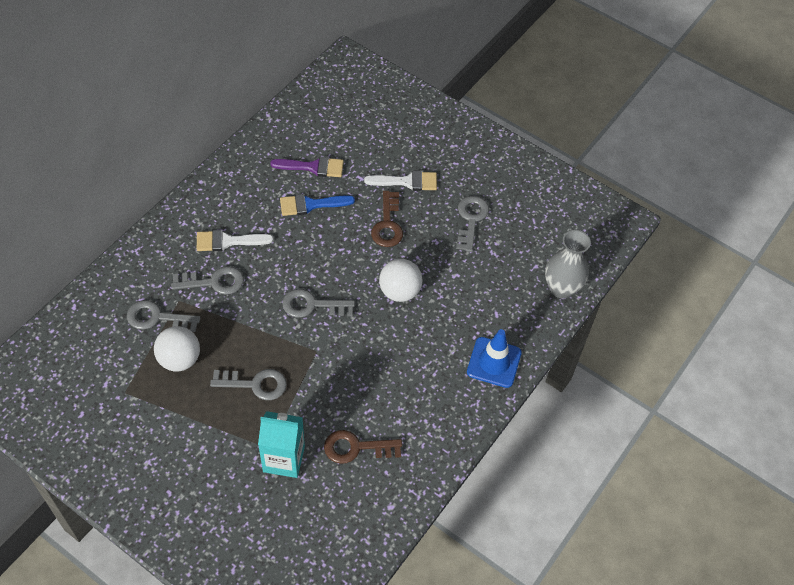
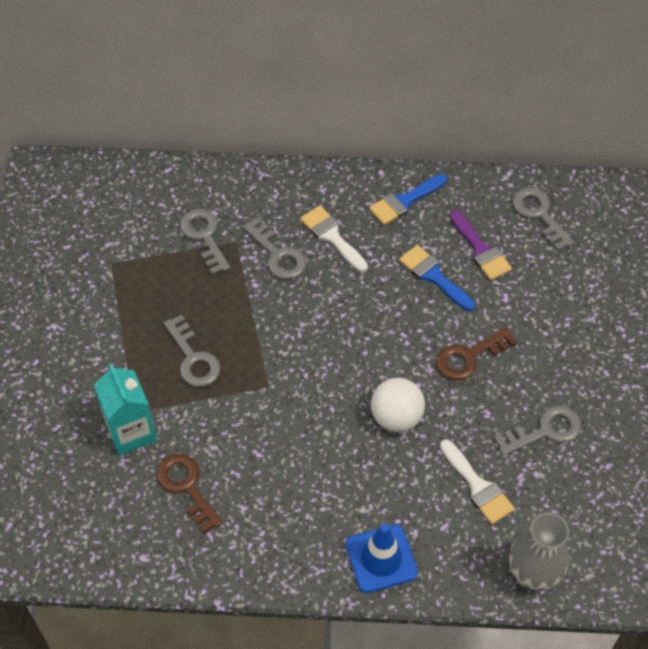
camera: 60 degrees right, 0 degrees up
(180, 359) = (174, 282): white ball -> none
(237, 183) = (404, 201): none -> blue brush
(312, 305) = (317, 350): grey key -> grey key (539, 214)
(407, 182) = (539, 342): white brush -> white brush (477, 486)

